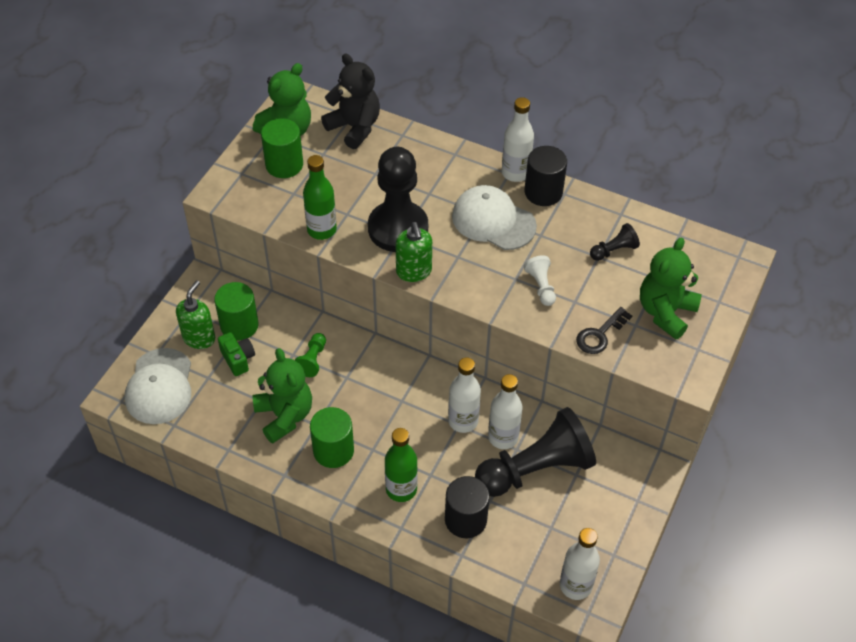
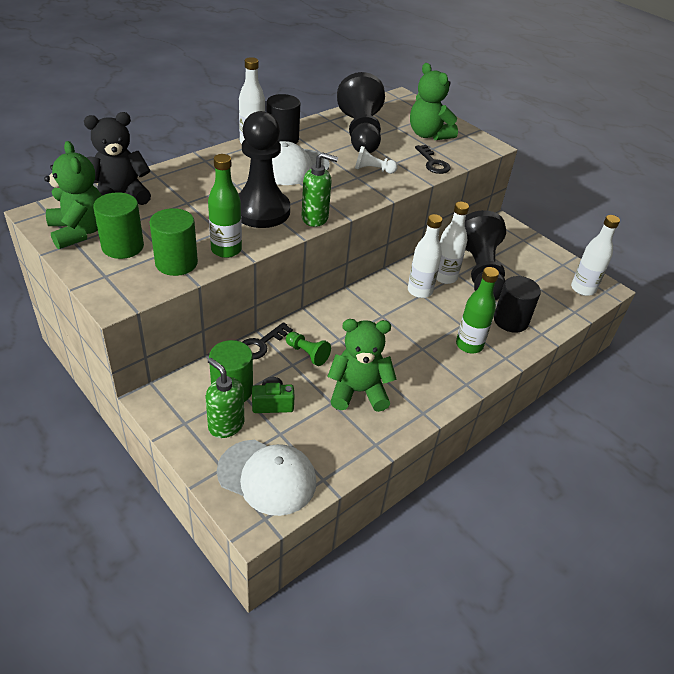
camera: 70 degrees left, 10 degrees down
(305, 322) = (261, 344): none -> black key
(333, 450) = (412, 372): green cylinder -> green cylinder (176, 263)
(614, 250) = (361, 133): black pawn -> black pawn, size x2.31

